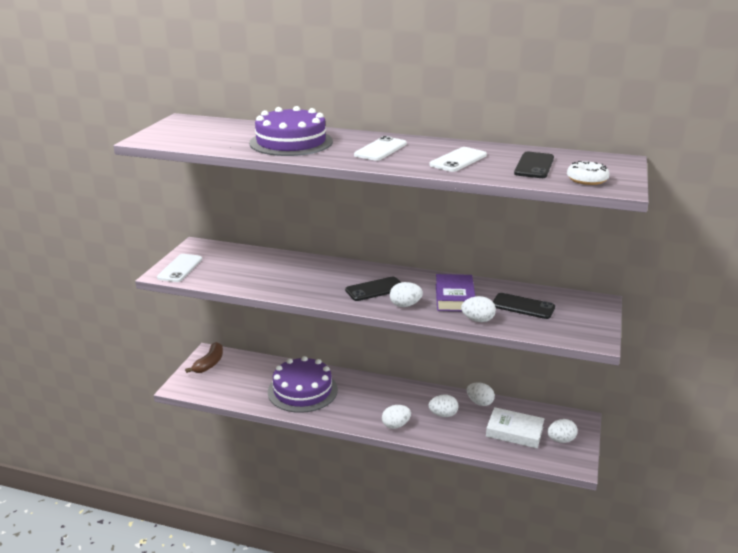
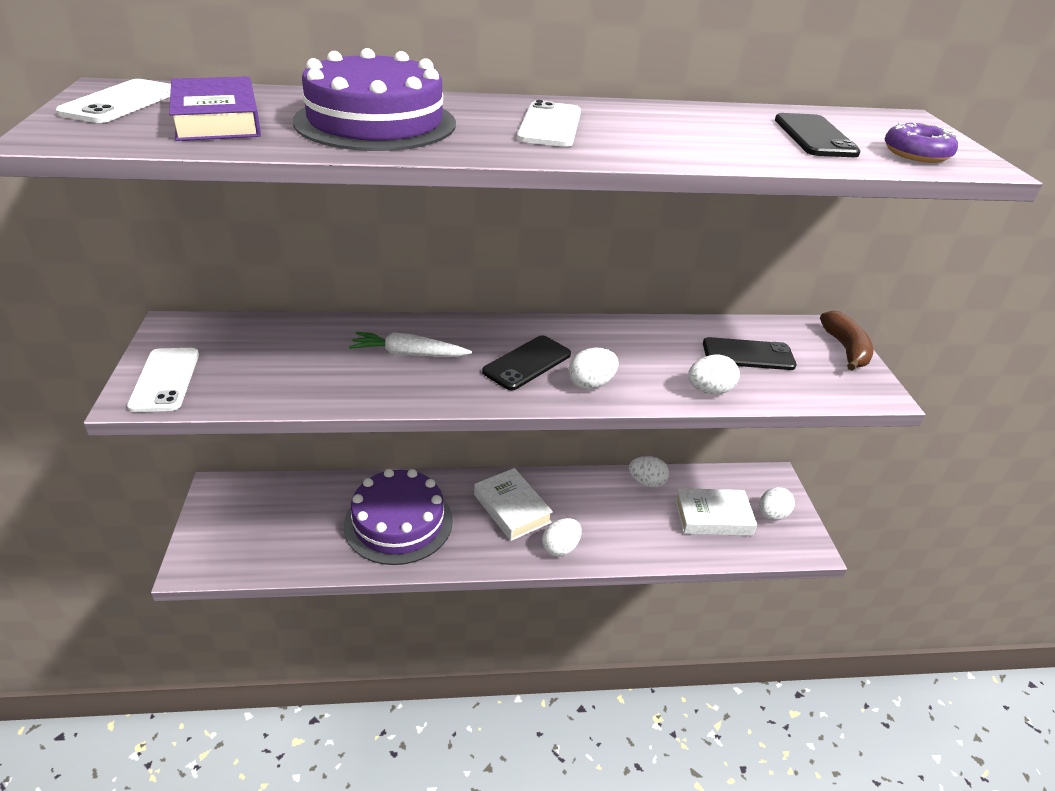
camera: 25 degrees left, 10 degrees up
(209, 363) = (226, 508): brown banana -> brown banana (845, 349)
(310, 275) = (409, 354): none -> white carrot
(377, 398) = (512, 508): none -> white book
(443, 414) = (612, 513): white egg -> none
(454, 297) = (649, 356): purple book -> purple book (217, 120)
(458, 160) = (695, 136): white phone -> white phone (121, 102)
(587, 179) = (916, 154): white donut -> purple donut

